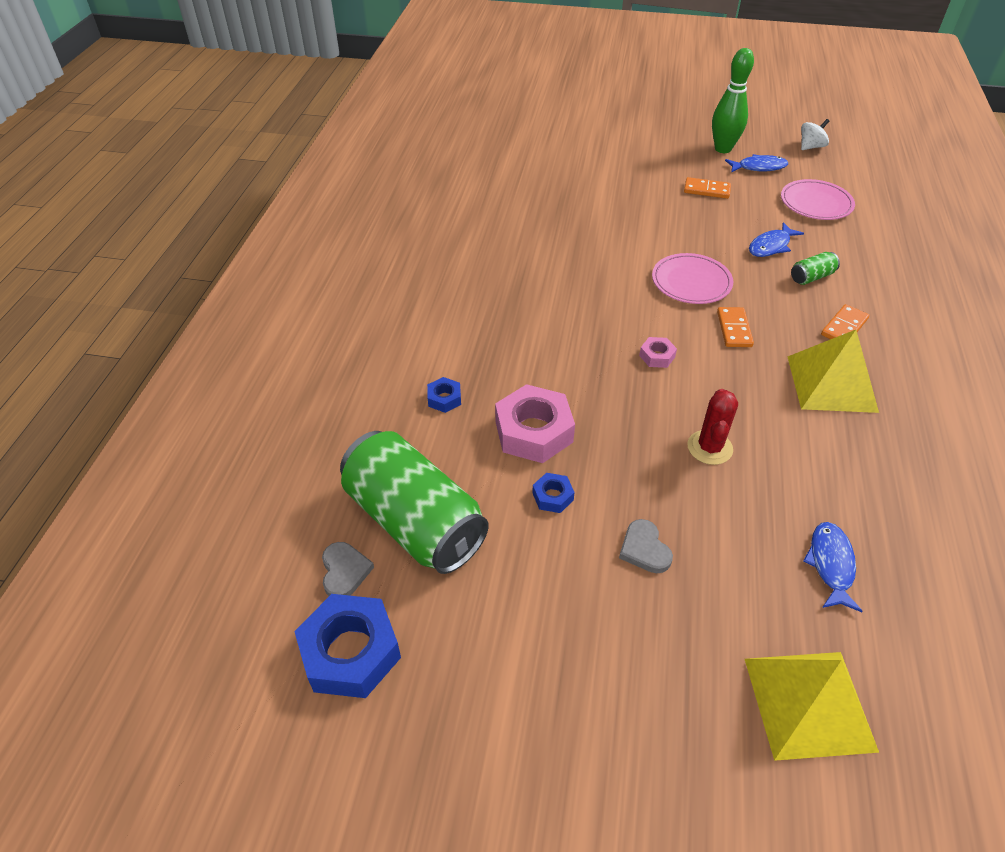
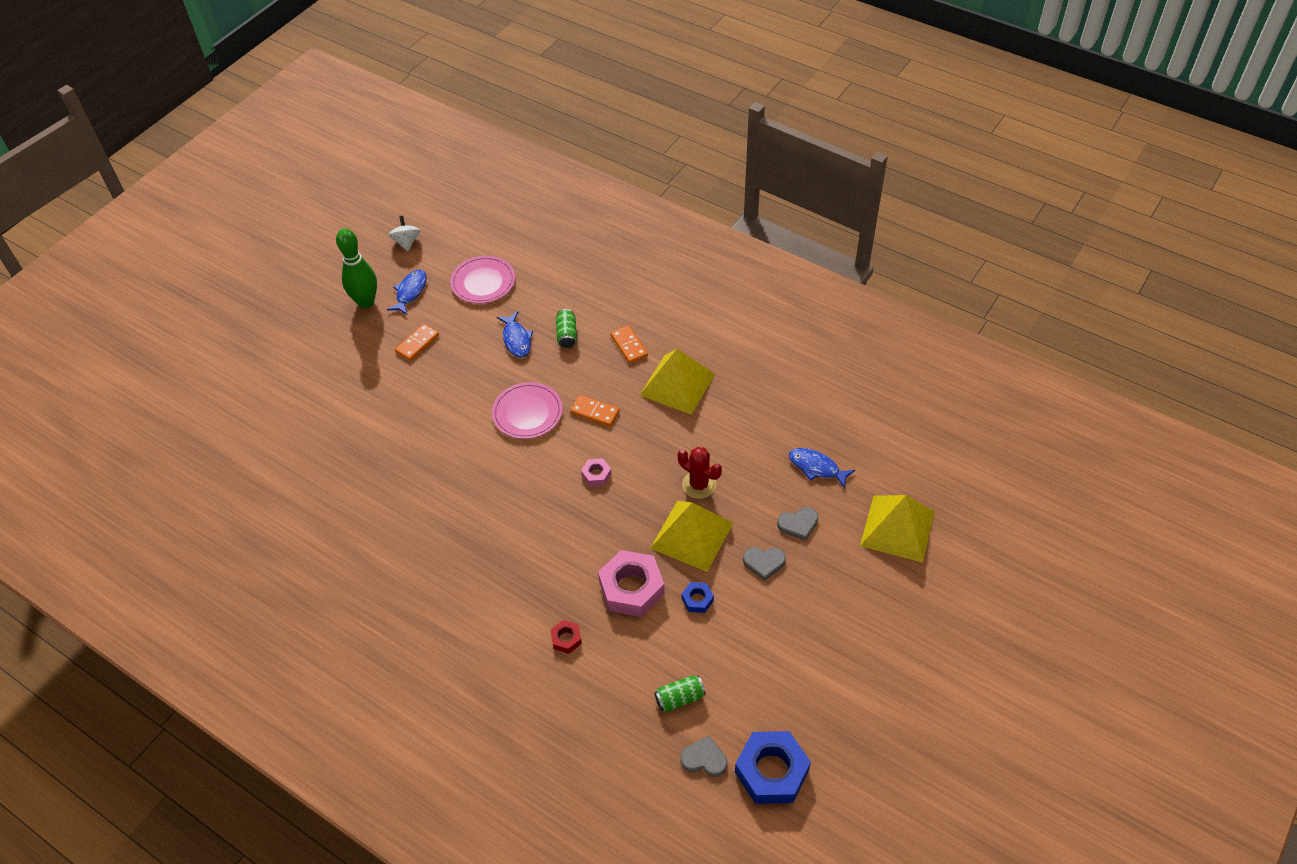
camera: 65 degrees left, 5 degrees up
(415, 521) = (679, 698): green can -> green can, size x0.40
(444, 398) = (566, 639): blue nut -> red nut
(636, 463) = (691, 535): none -> yellow pyramid
(727, 570) = (798, 524): none -> grey heart

